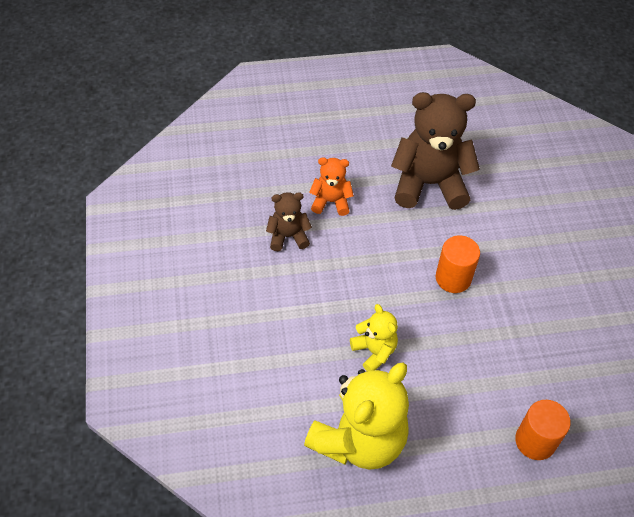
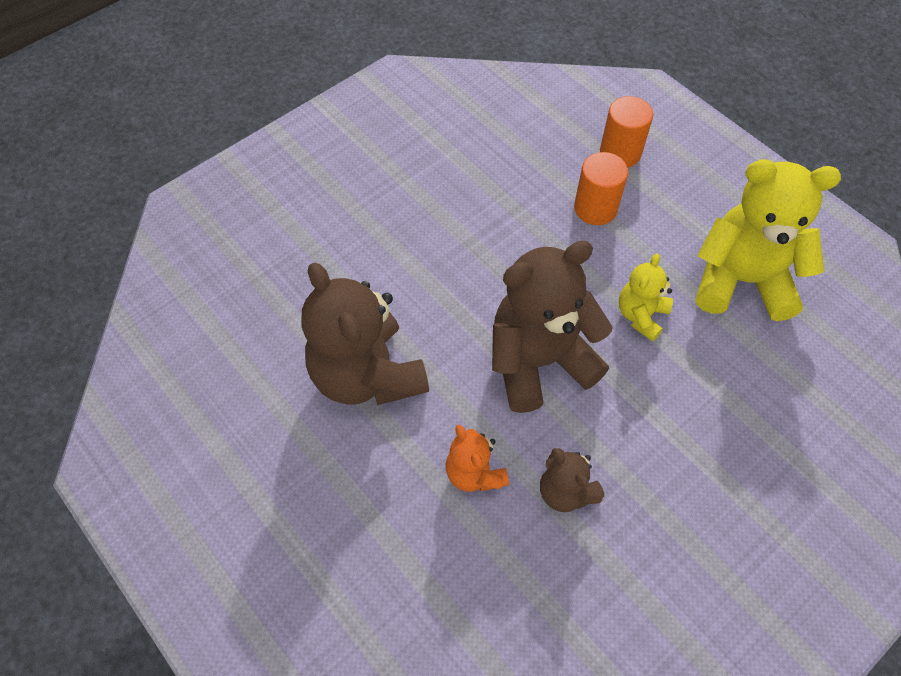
camera: 120 degrees left, 5 degrees up
(379, 272) = (539, 361): none -> brown teddy bear
(453, 278) = (492, 287): orange cylinder -> orange cylinder (595, 208)

